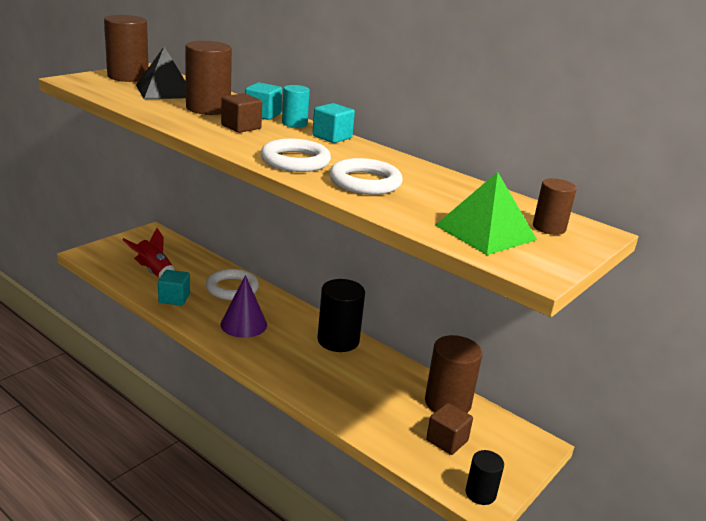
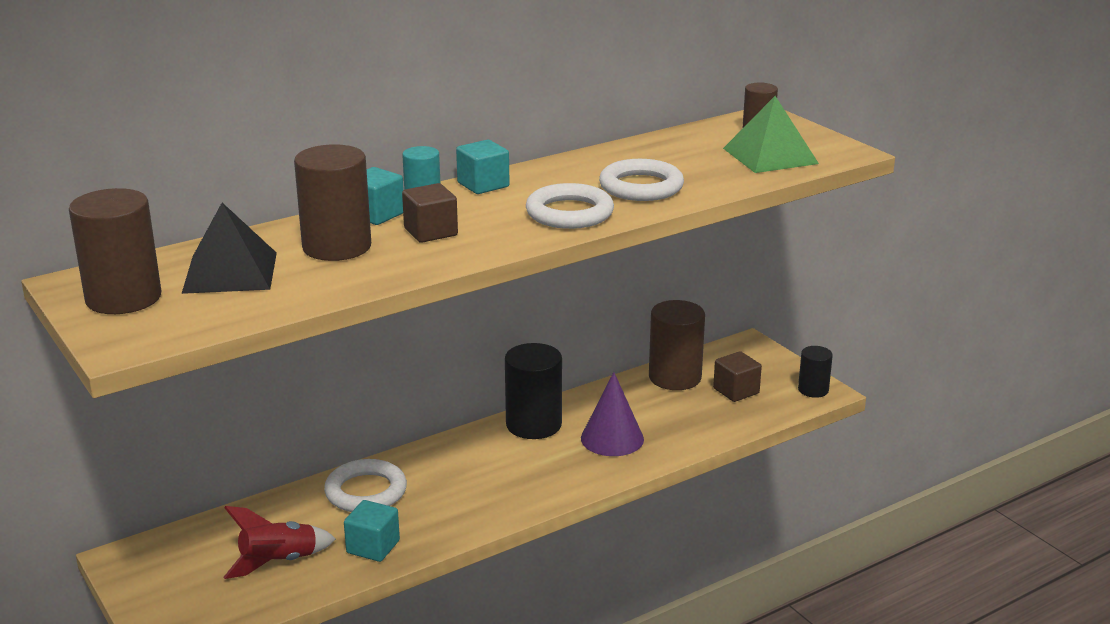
camera: 70 degrees left, 0 degrees up
(243, 324) = (470, 491): purple cone -> purple cone (612, 438)

